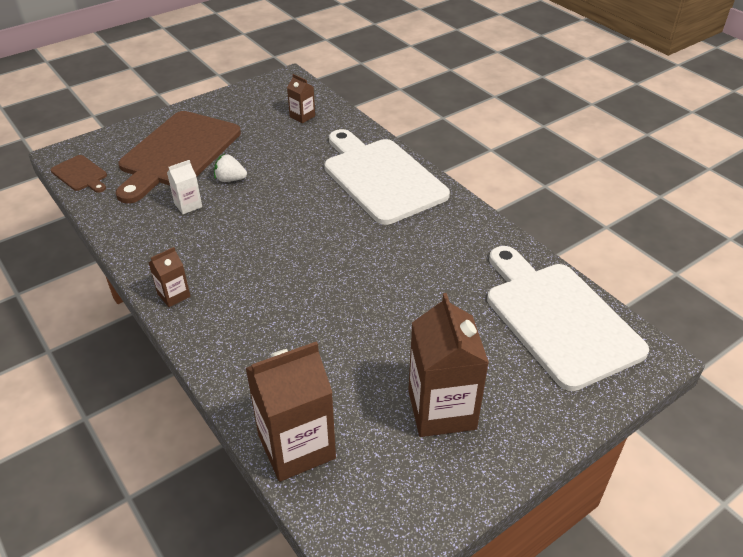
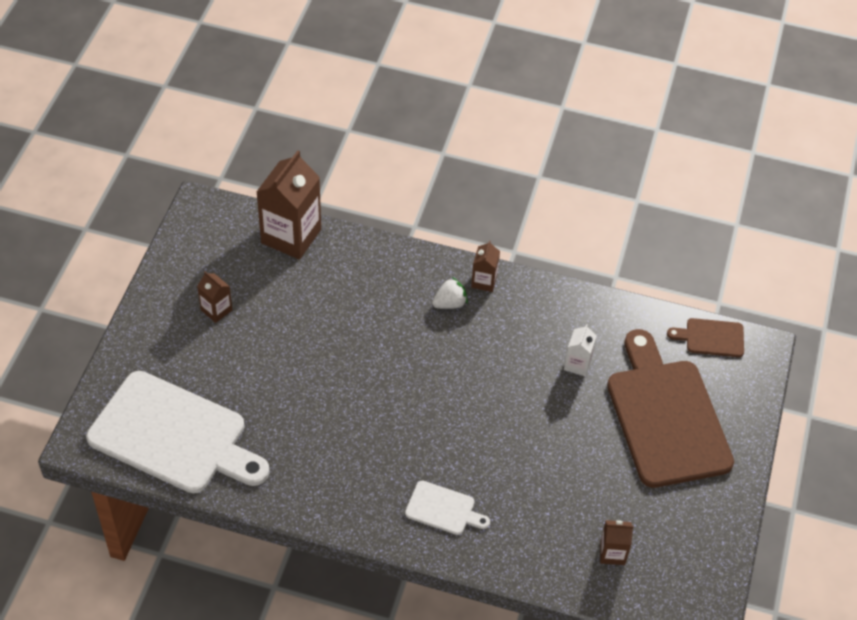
camera: 140 degrees right, 10 degrees up
(230, 179) = (578, 416): white strawberry -> white strawberry (450, 303)
(381, 177) = (443, 509): white cutting board -> white cutting board, size x0.44
(441, 409) = (216, 310): brown carton -> brown carton, size x0.49

